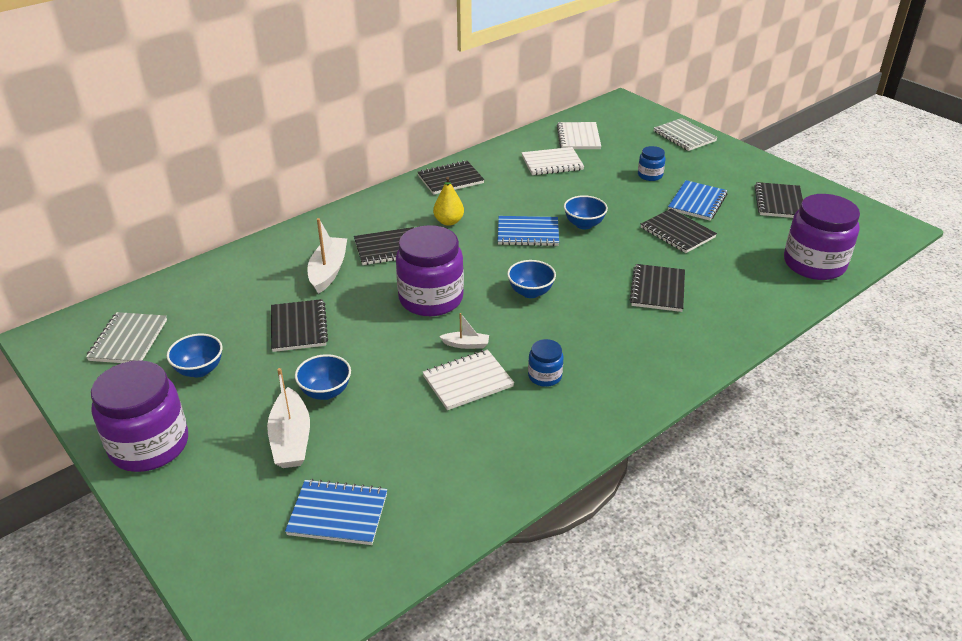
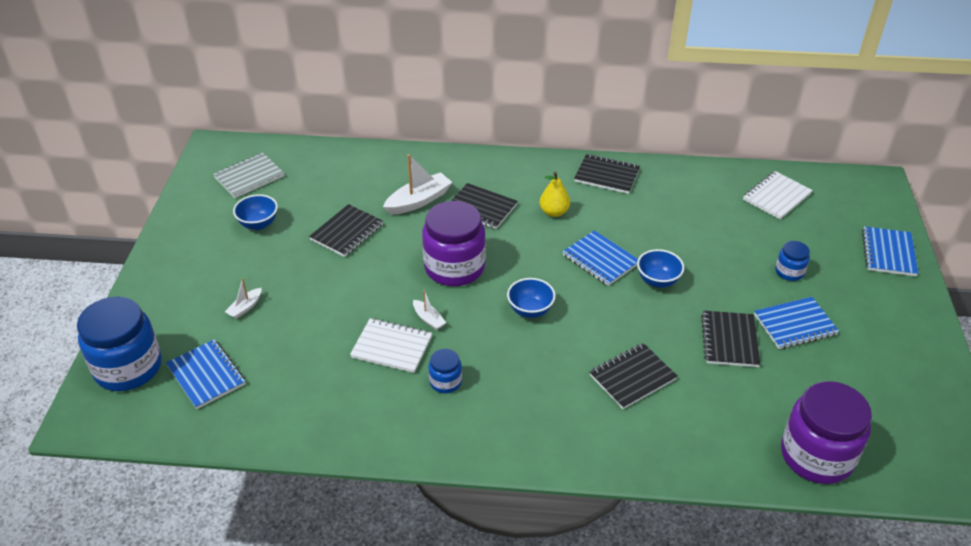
camera: 45 degrees right, 5 degrees up
(149, 445) = (177, 256): purple jar -> none
(245, 566) = (128, 367): none -> blue jar
(291, 439) = (245, 307): white boat -> white boat, size x0.53
(325, 392) = (302, 290): blue bowl -> none
(552, 163) = (714, 208): white notebook -> none
(684, 136) = (888, 253): grey notebook -> blue notebook
(779, 202) = (881, 376): black notebook -> none

